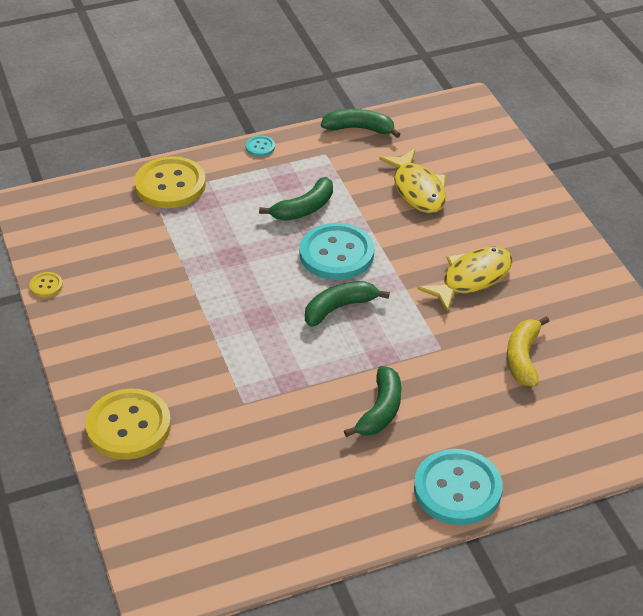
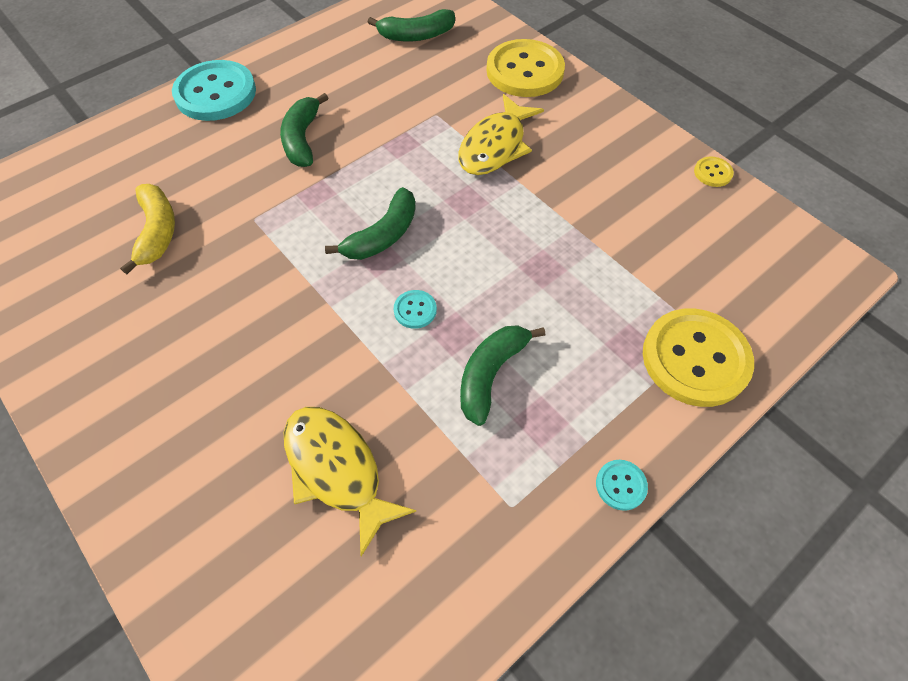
camera: 160 degrees right, 15 degrees up
(336, 254) = (415, 310): turquoise button -> turquoise button, size x0.43
(359, 129) = (480, 599): green banana -> green banana (416, 35)
(472, 278) = (228, 323): yellow fish -> yellow fish (495, 146)

